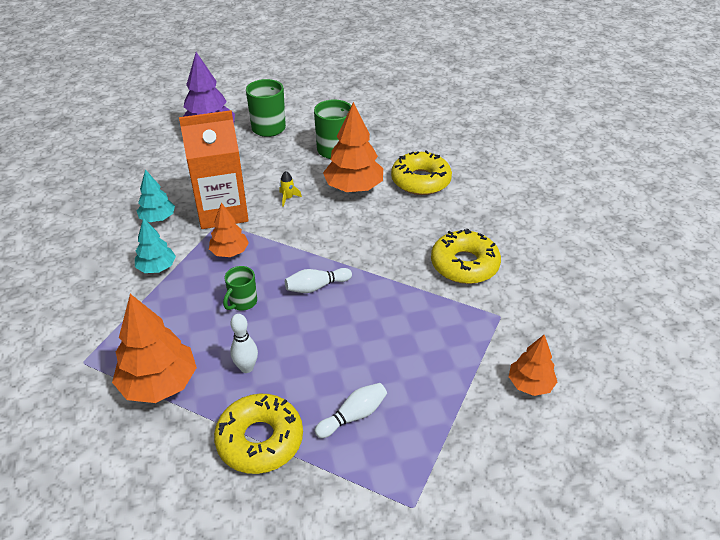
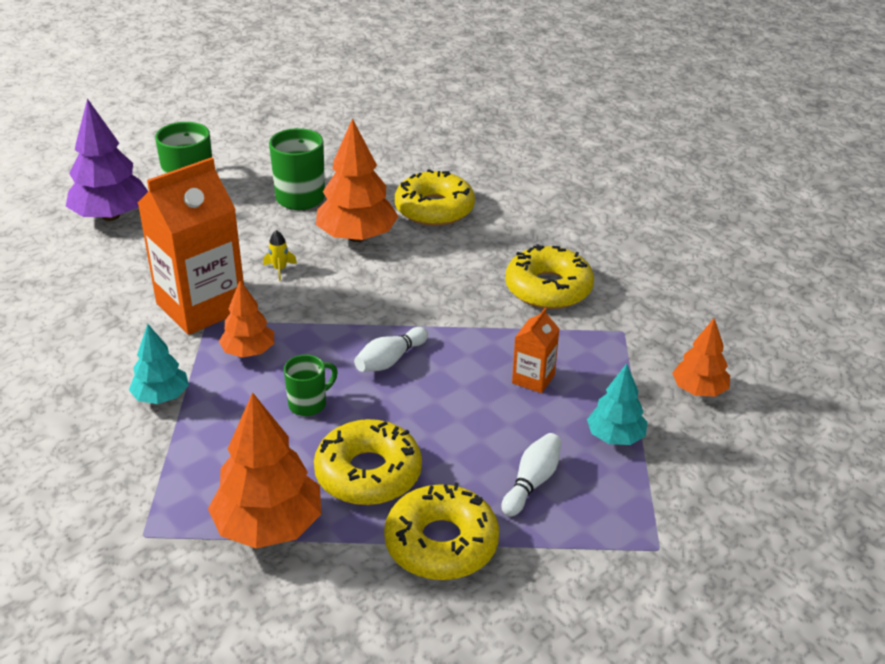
camera: 25 degrees left, 5 degrees down
(158, 218) = (115, 338): turquoise tree -> turquoise tree (615, 437)
(242, 302) = (309, 404): green mug -> green mug turned 135 degrees counterclockwise
(246, 368) = (368, 473): white bowling pin -> yellow donut
(407, 333) = (533, 379): none -> orange carton

